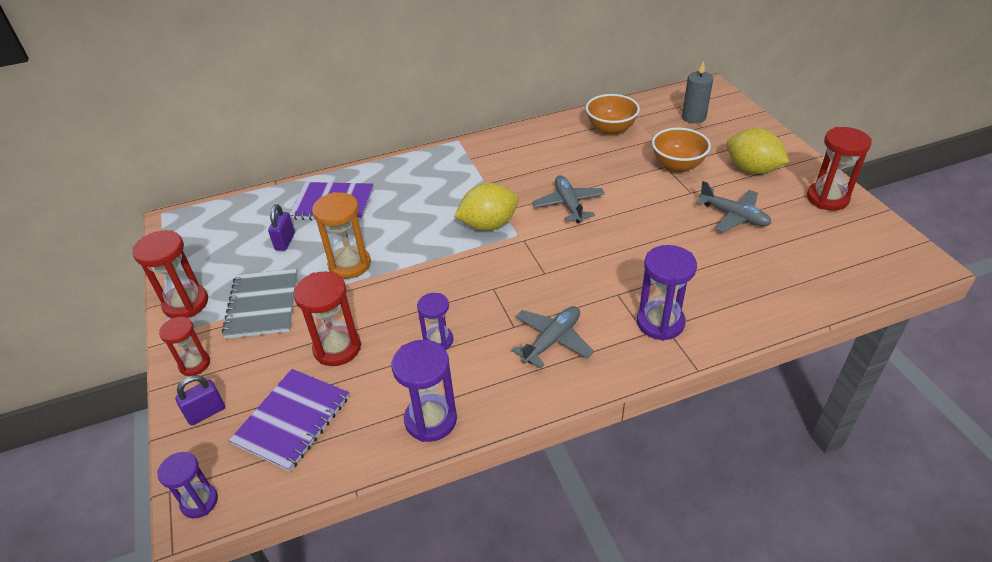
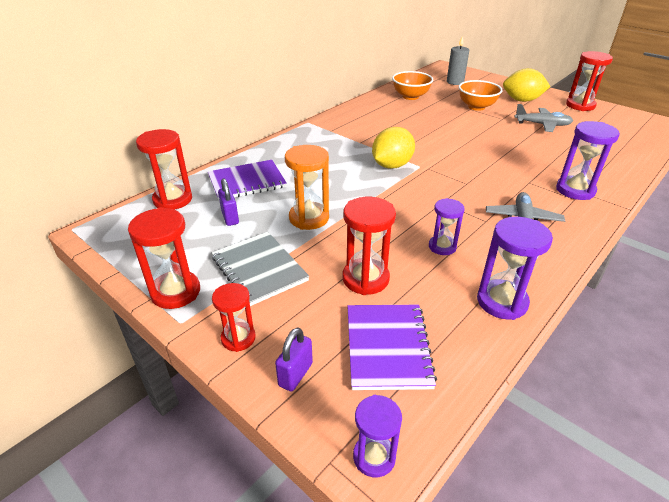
camera: 30 degrees left, 5 degrees down
(256, 206) = (173, 200): none -> red hourglass
(568, 204) = (434, 141): grey plane -> none

